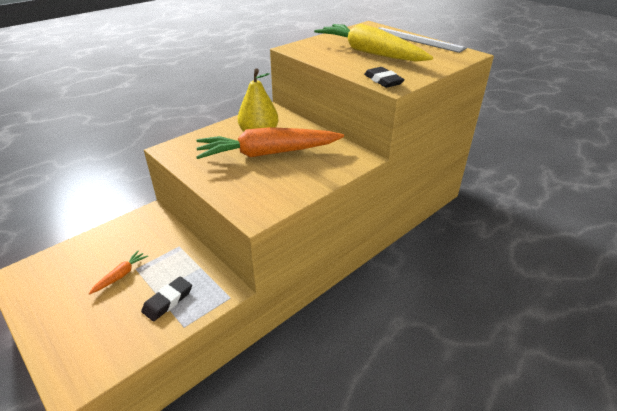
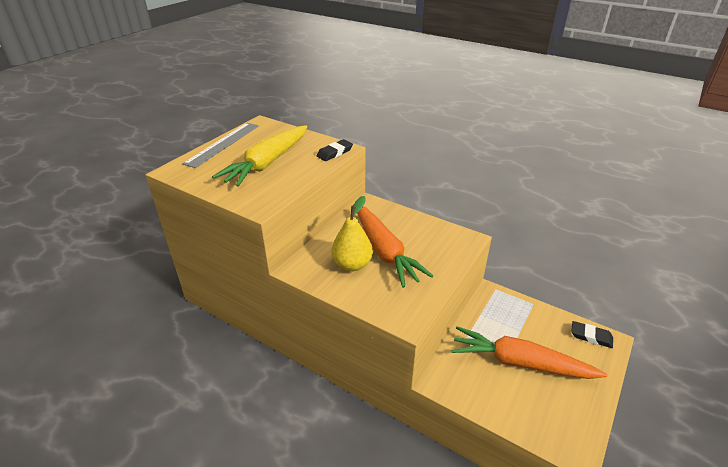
camera: 105 degrees left, 0 degrees up
(120, 275) = (520, 363): orange carrot -> orange carrot, size x2.48
(168, 301) = (521, 321): black eraser -> black eraser (591, 336)

